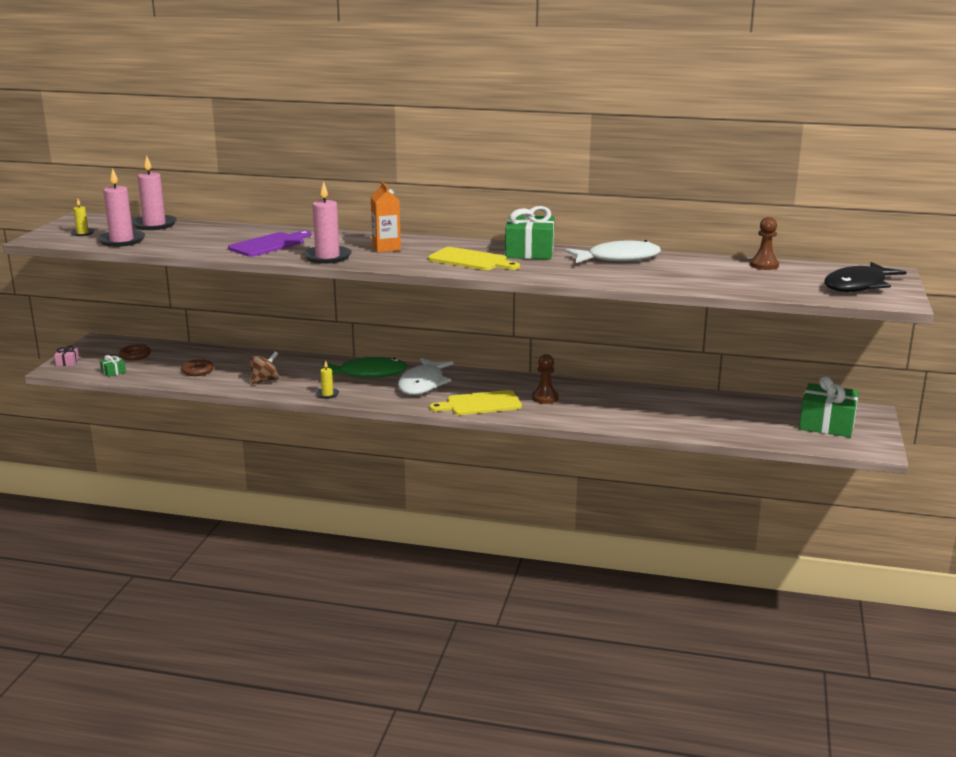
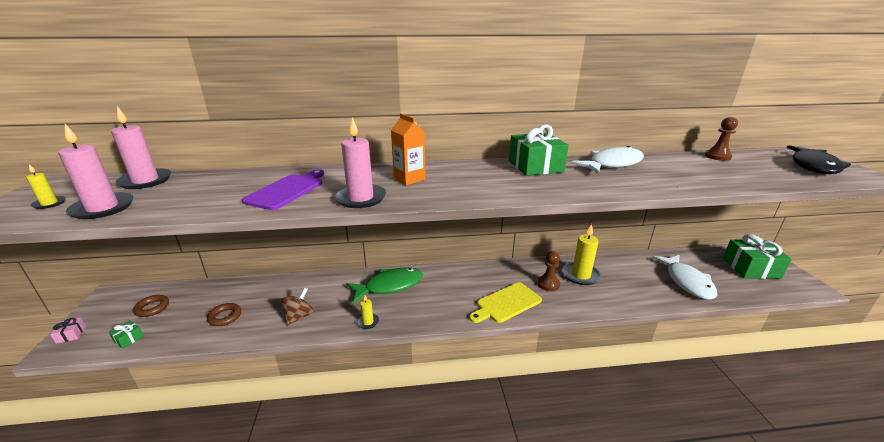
camera: 20 degrees left, 5 degrees up
(423, 384) = (443, 289): white fish -> white fish (687, 282)
(470, 260) = (501, 182): yellow cutting board -> none
(593, 397) = (580, 275): none -> yellow candle

